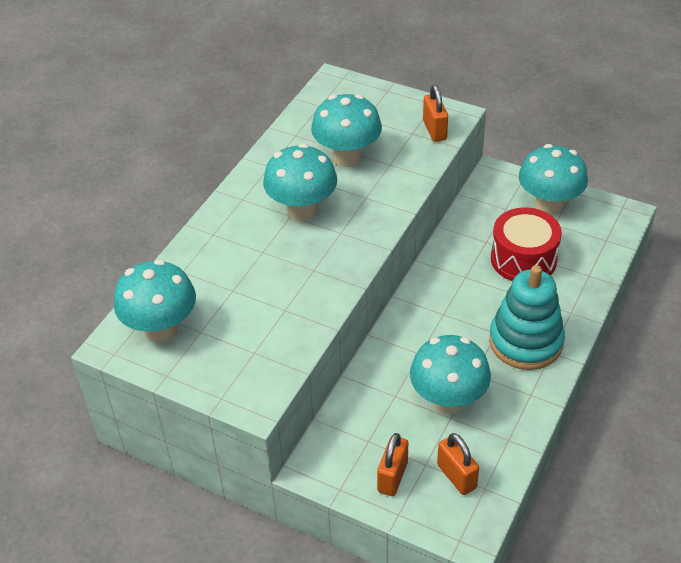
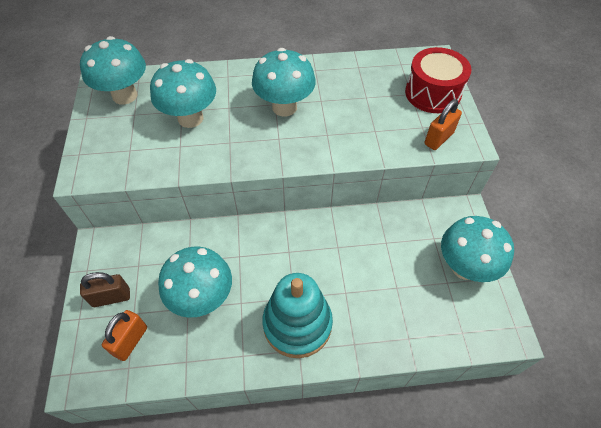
camera: 55 degrees right, 10 degrees up
(347, 157) = (360, 104): turquoise mushroom -> turquoise mushroom (190, 118)
(392, 477) = (111, 297): orange padlock -> brown padlock
(523, 259) = (387, 278): red drum -> red drum (432, 93)

